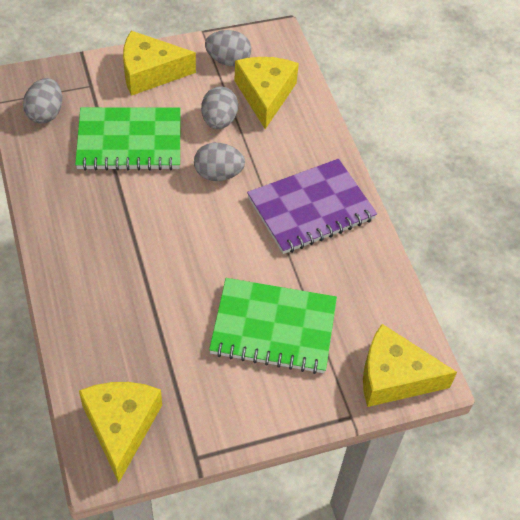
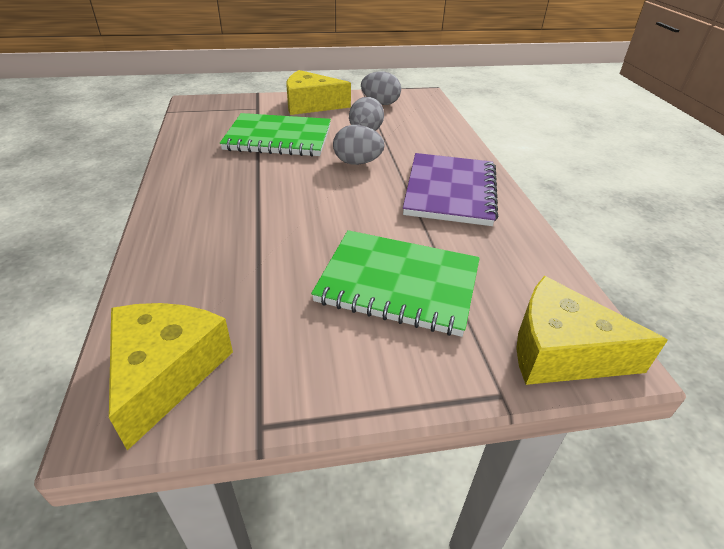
camera: 10 degrees right, 15 degrees down
(45, 113) = (210, 119): grey egg -> none
(265, 95) = (410, 122): yellow cheese -> none
(311, 208) = (450, 191): purple notebook -> purple notebook turned 60 degrees counterclockwise

